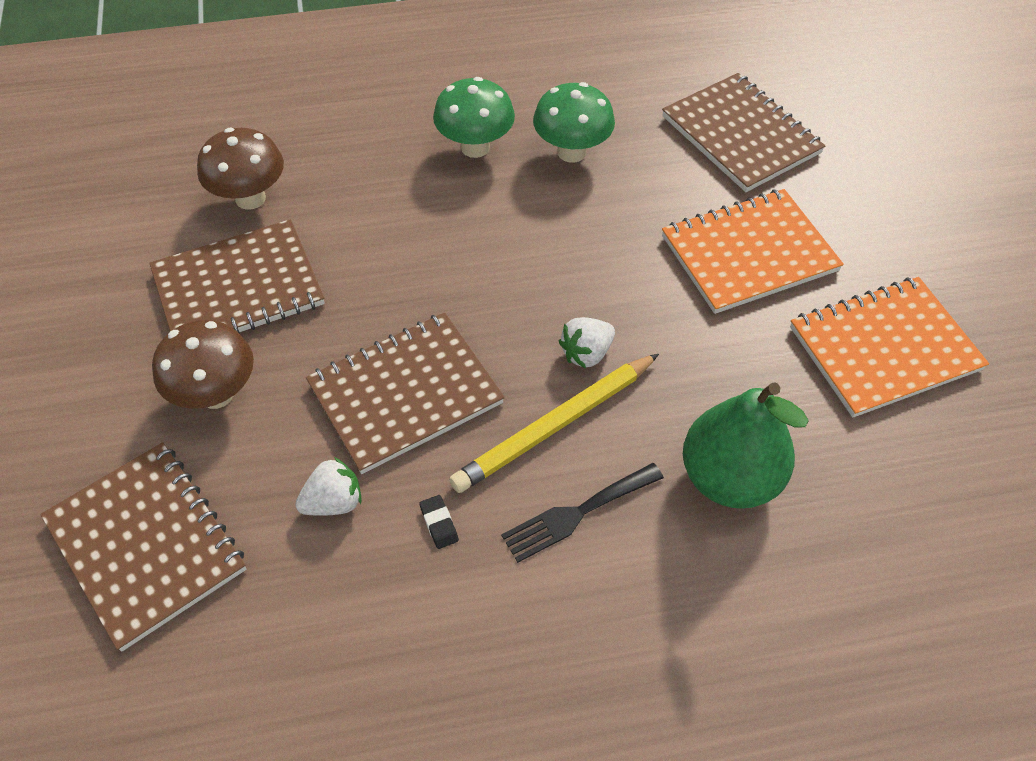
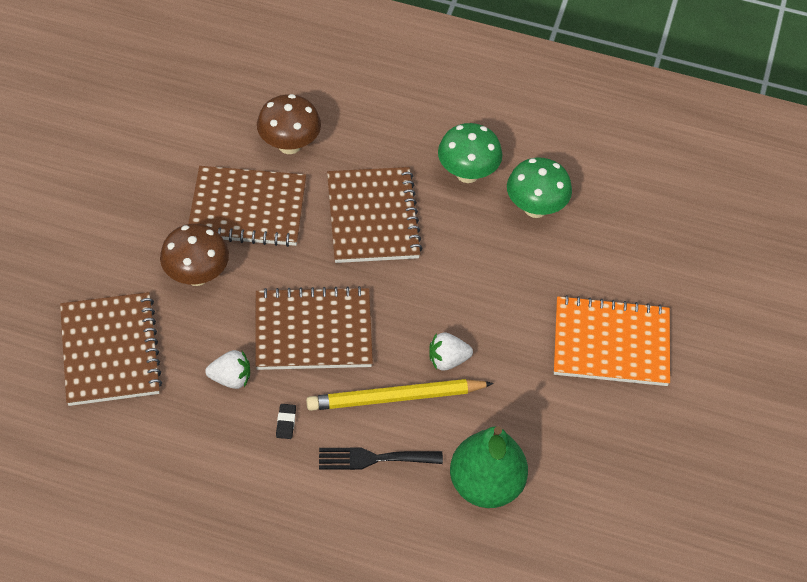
camera: 25 degrees right, 0 degrees up
(740, 135) = (673, 250): brown notebook -> brown notebook (373, 217)
(884, 348) = (657, 455): orange notebook -> none

